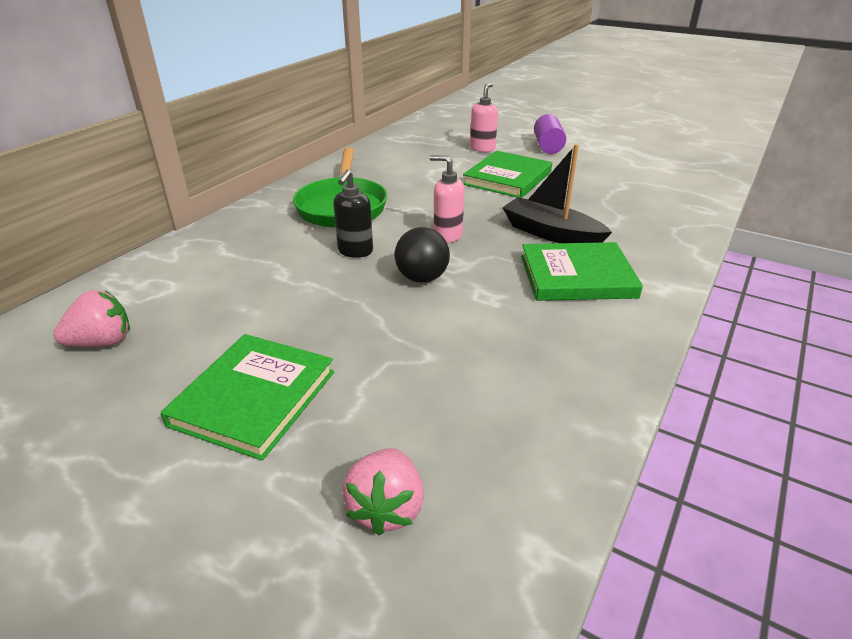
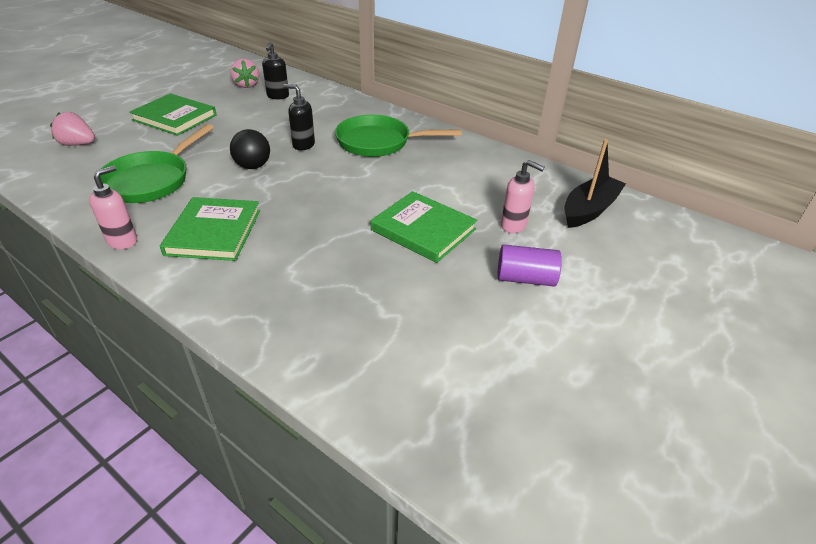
camera: 95 degrees right, 5 degrees up
(174, 297) = (278, 96): none -> black soap dispenser
(447, 236) = (310, 182): pink soap dispenser -> pink soap dispenser (123, 241)
(490, 356) = (151, 180): none -> green pan
(551, 234) = (290, 234): black boat -> black boat (589, 210)

